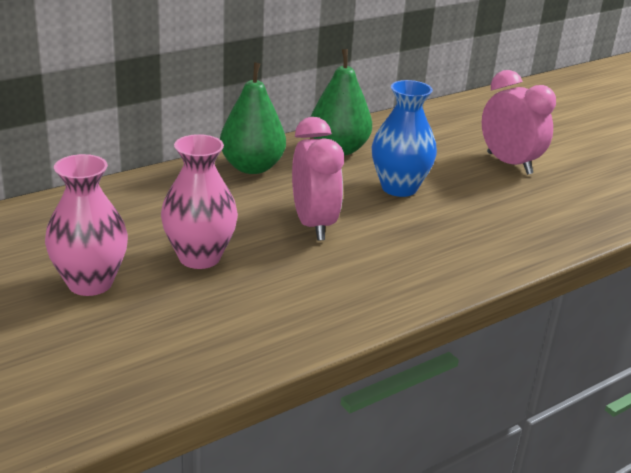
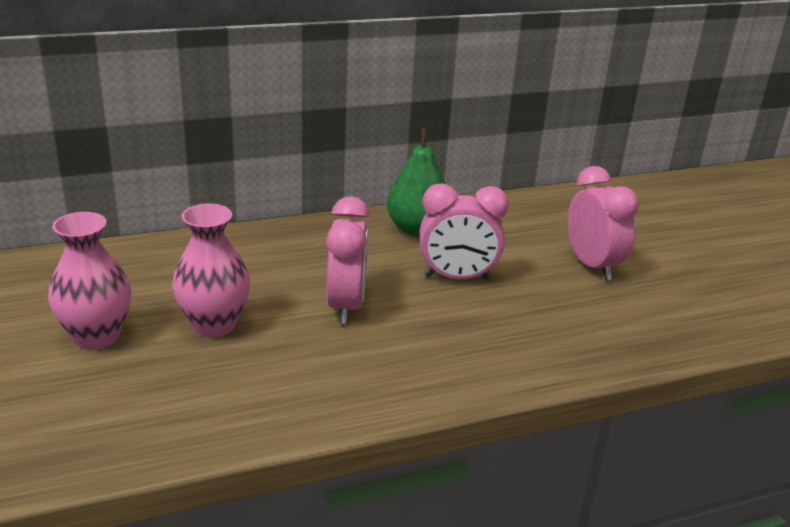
camera: 15 degrees right, 0 degrees up
(252, 167) = (319, 237): green pear -> none
(399, 188) = (457, 278): blue vase -> pink clock

